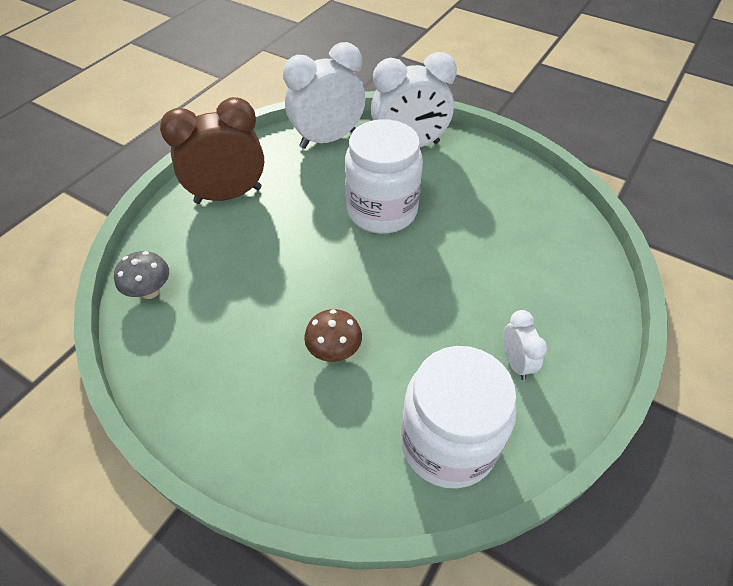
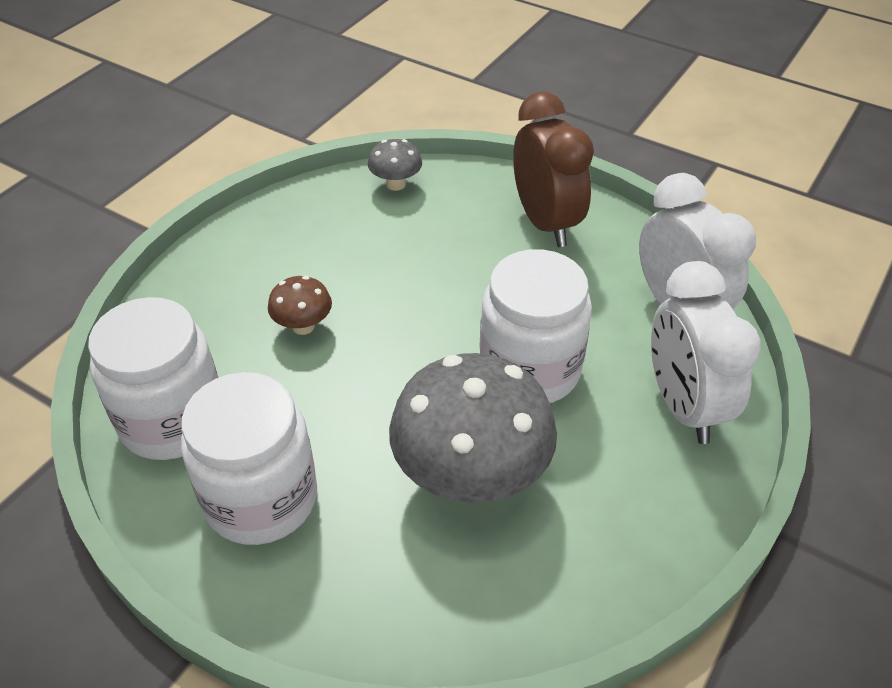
camera: 90 degrees right, 5 degrees down
(476, 242) = (471, 476): none -> grey mushroom
(515, 362) = (261, 498): white clock -> white jar

